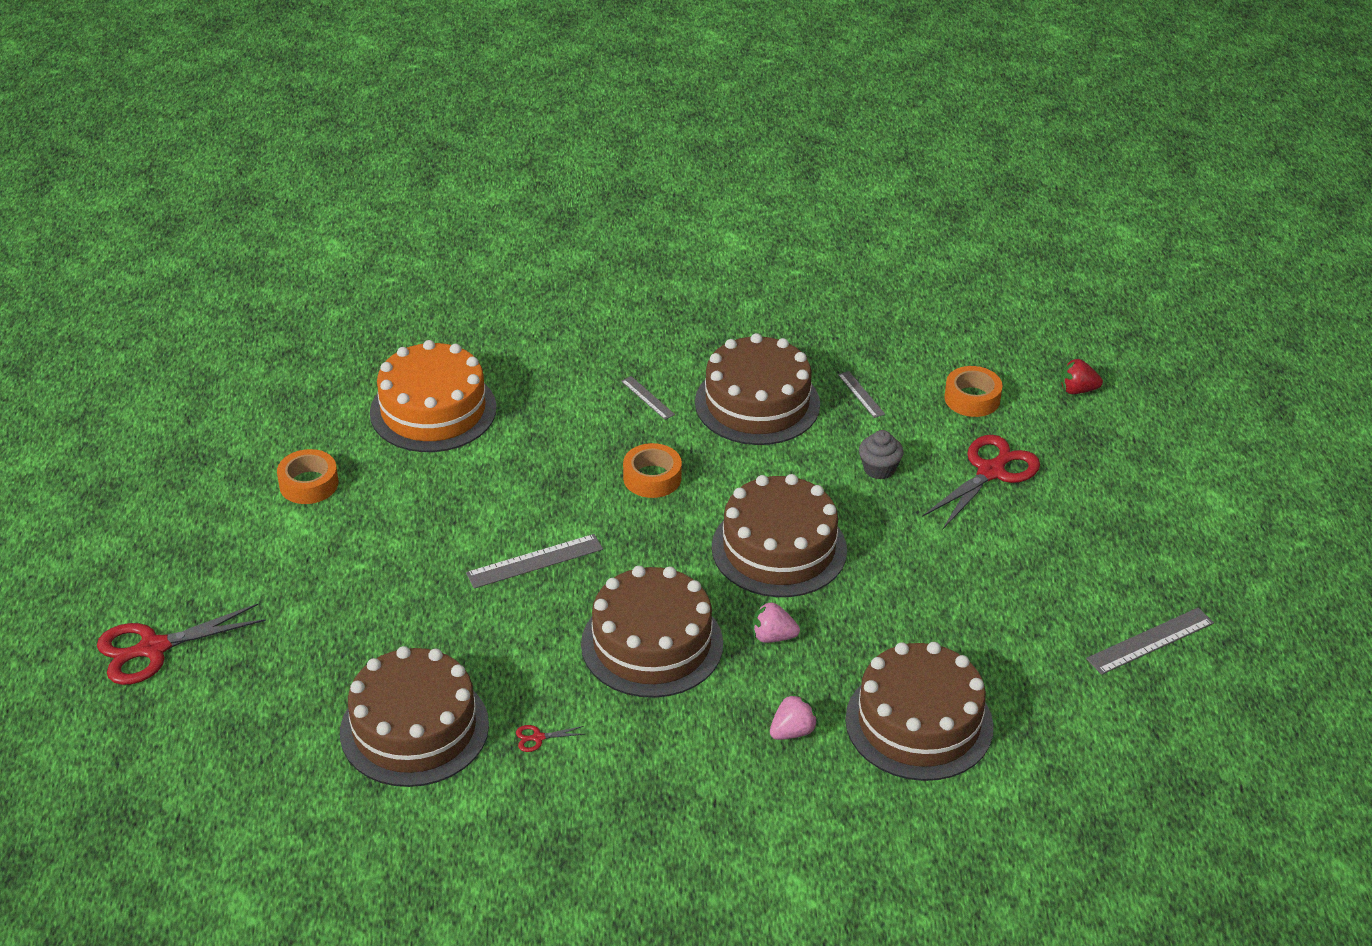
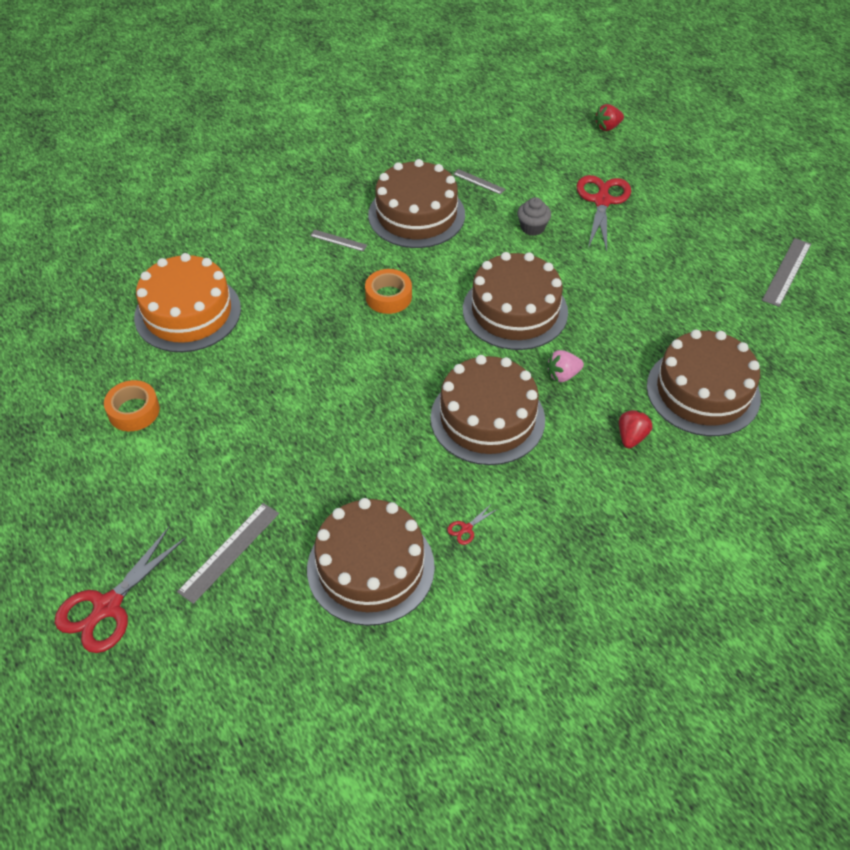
camera: 30 degrees left, 10 degrees up
(535, 561) = (355, 395): grey ruler -> grey ruler (229, 552)
(792, 731) = (631, 437): pink strawberry -> red strawberry
(972, 398) = (550, 157): orange tape -> none

